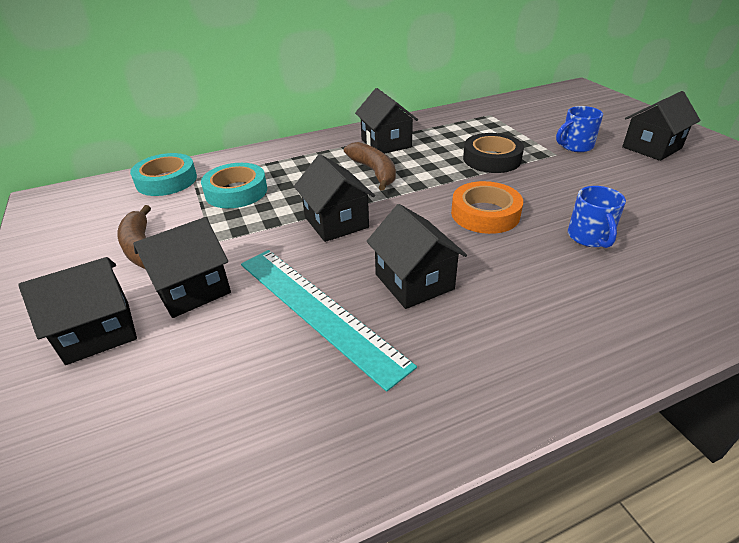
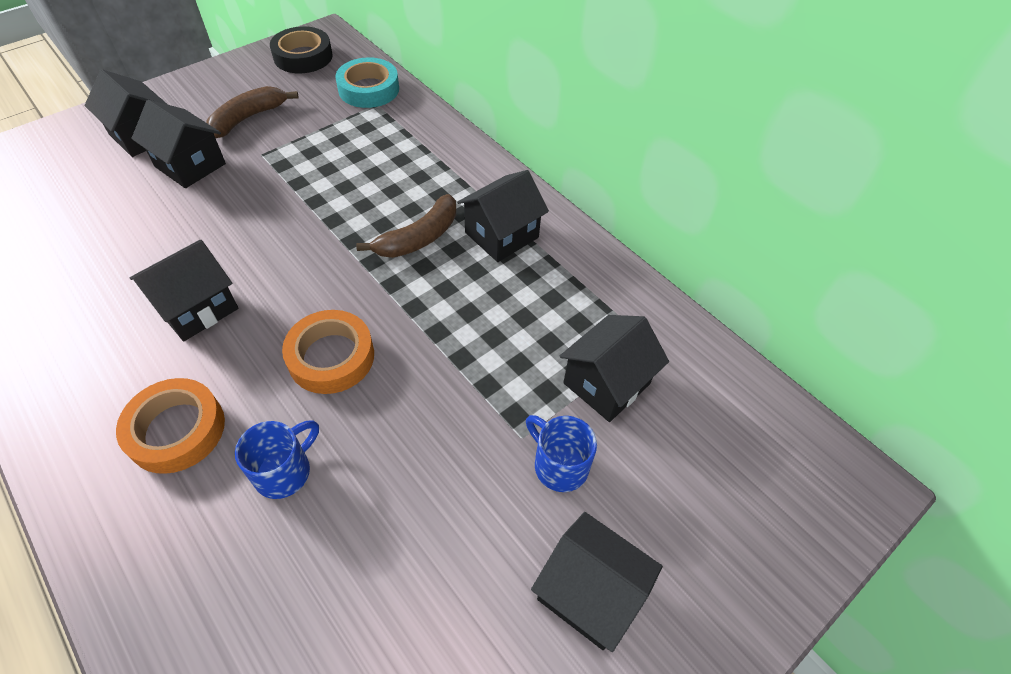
camera: 70 degrees right, 15 degrees up
(236, 191) = (354, 141): turquoise tape -> none
(318, 310) = (158, 248): turquoise ruler -> none
(336, 222) = (301, 229): black house -> black house (606, 383)
(491, 159) = (483, 354): black tape -> black tape (303, 56)
(554, 291) = (176, 430): none -> orange tape
(590, 237) = (284, 471): blue mug -> blue mug turned 150 degrees clockwise

